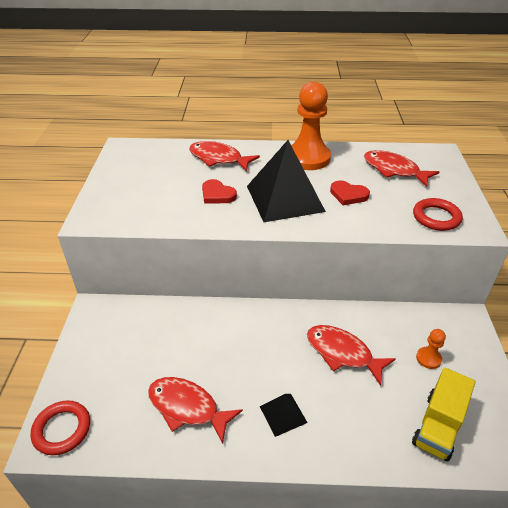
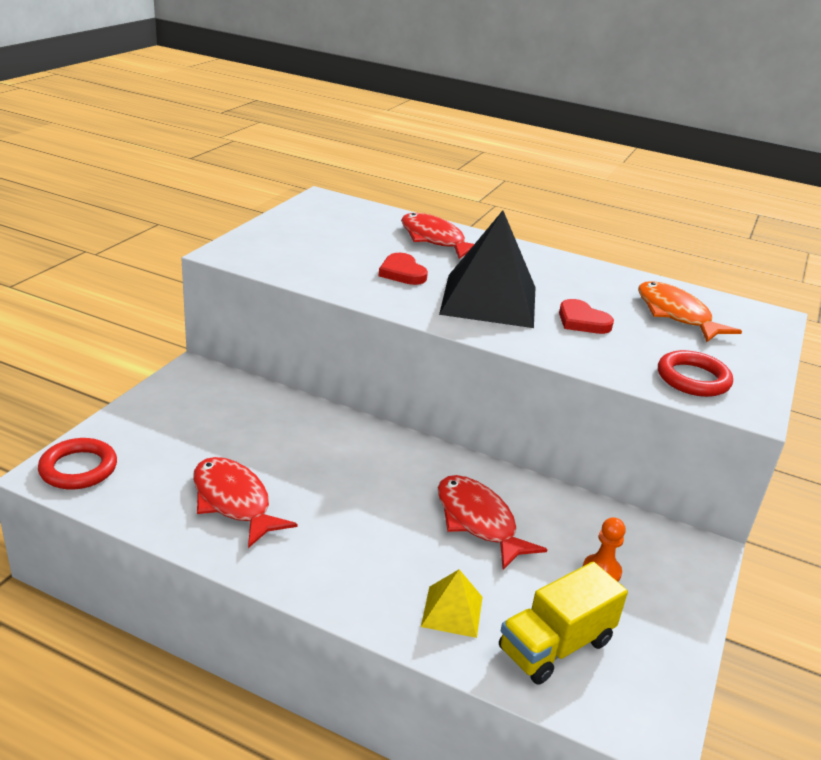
camera: 20 degrees right, 10 degrees down
(283, 414) = (348, 552): black pyramid -> none
(308, 158) = (559, 270): orange pawn -> none
(369, 429) = (452, 611): none -> yellow pyramid
(394, 170) = (676, 315): red fish -> orange fish

